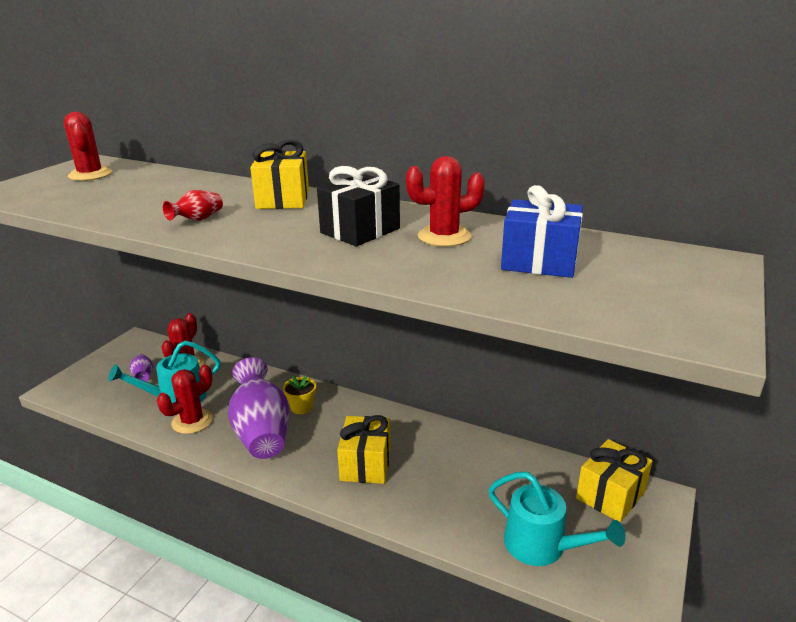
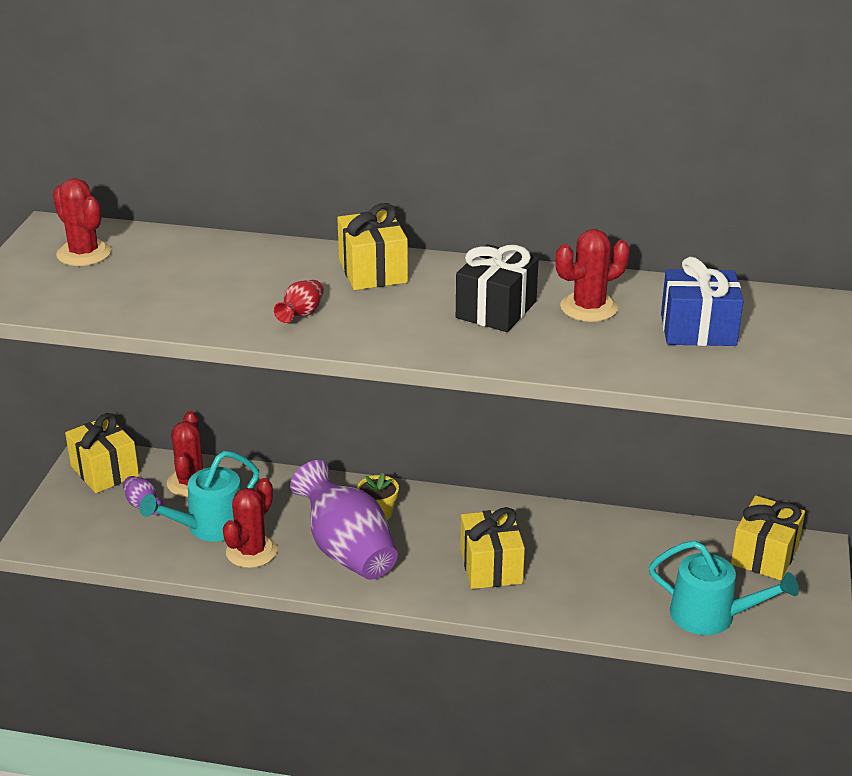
camera: 15 degrees left, 5 degrees up
(137, 350) = (105, 471): none -> yellow gift

